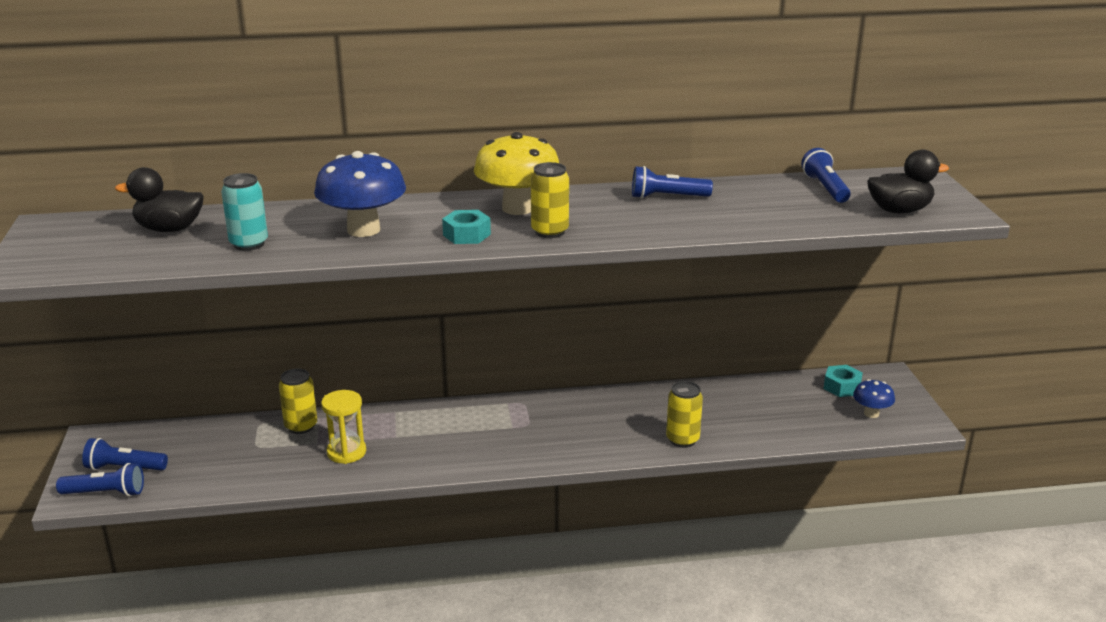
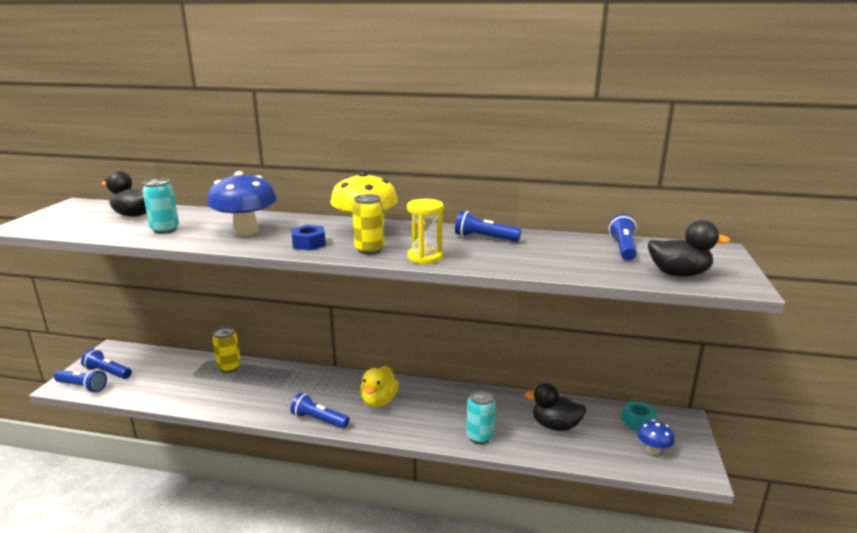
camera: 20 degrees right, 5 degrees down
(346, 452) = (241, 392): yellow hourglass -> yellow hourglass (425, 257)
(466, 235) = (309, 243): turquoise nut -> blue nut
(478, 462) = (319, 420): none -> blue flashlight
(536, 426) = (379, 400): none -> yellow duck
(682, 440) = (479, 437): yellow can -> turquoise can
(758, 410) = (555, 425): none -> black duck

